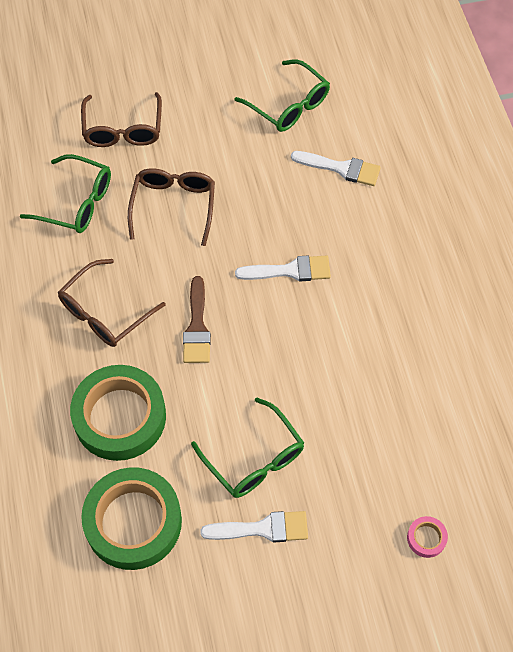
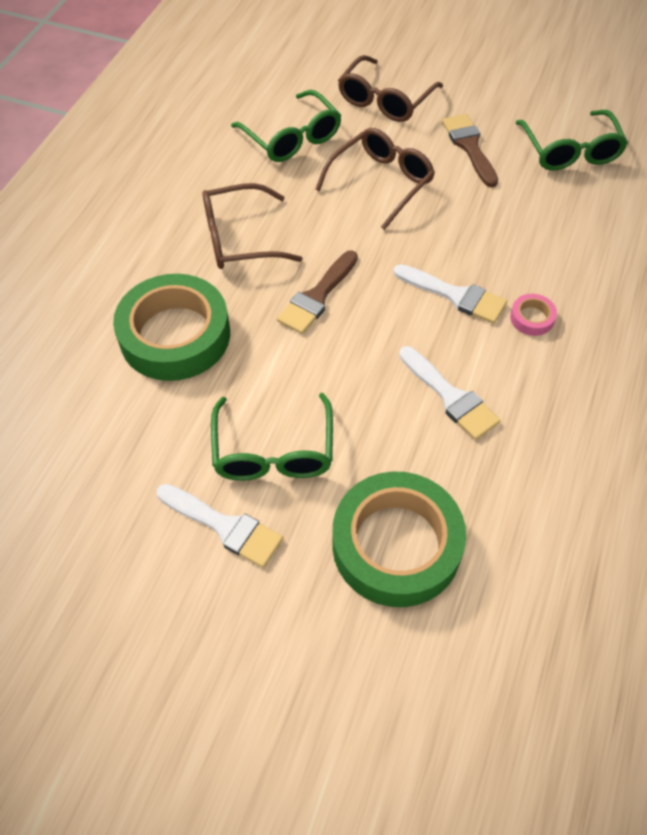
camera: 35 degrees right, 5 degrees down
(133, 522) = (104, 438): green tape -> green tape (396, 545)
(215, 139) = (469, 147): none -> brown brush
(341, 168) = (585, 230): white brush -> white brush (450, 397)
(426, 538) = (401, 657): pink tape -> pink tape (532, 318)

